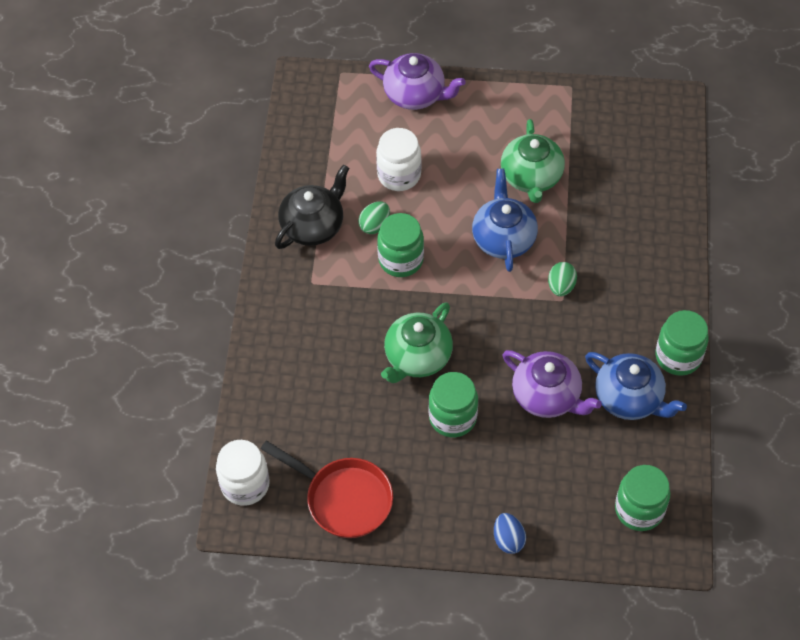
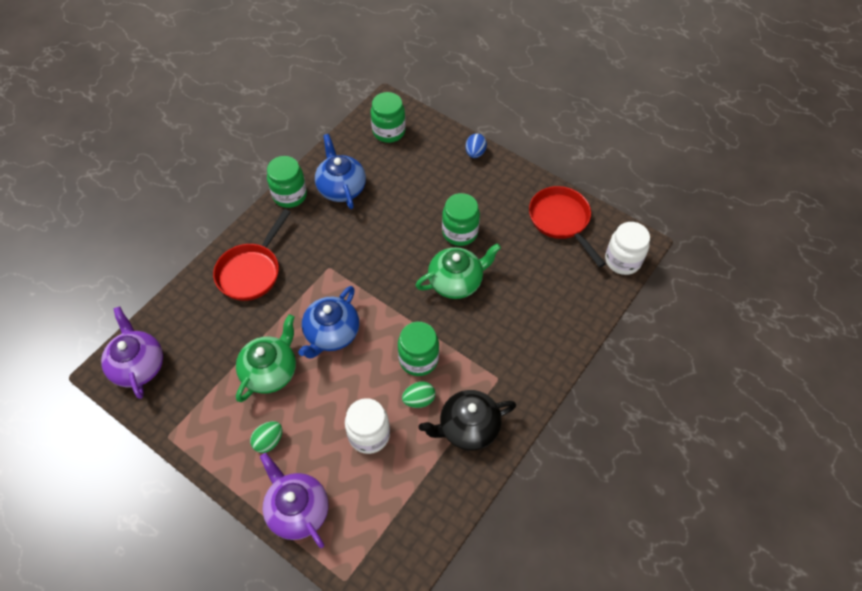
camera: 150 degrees left, 0 degrees up
(547, 396) = (390, 214): purple teapot -> purple teapot (138, 365)
(561, 286) = (322, 277): green egg -> green egg (269, 441)
(637, 253) = (251, 271): none -> red pan

